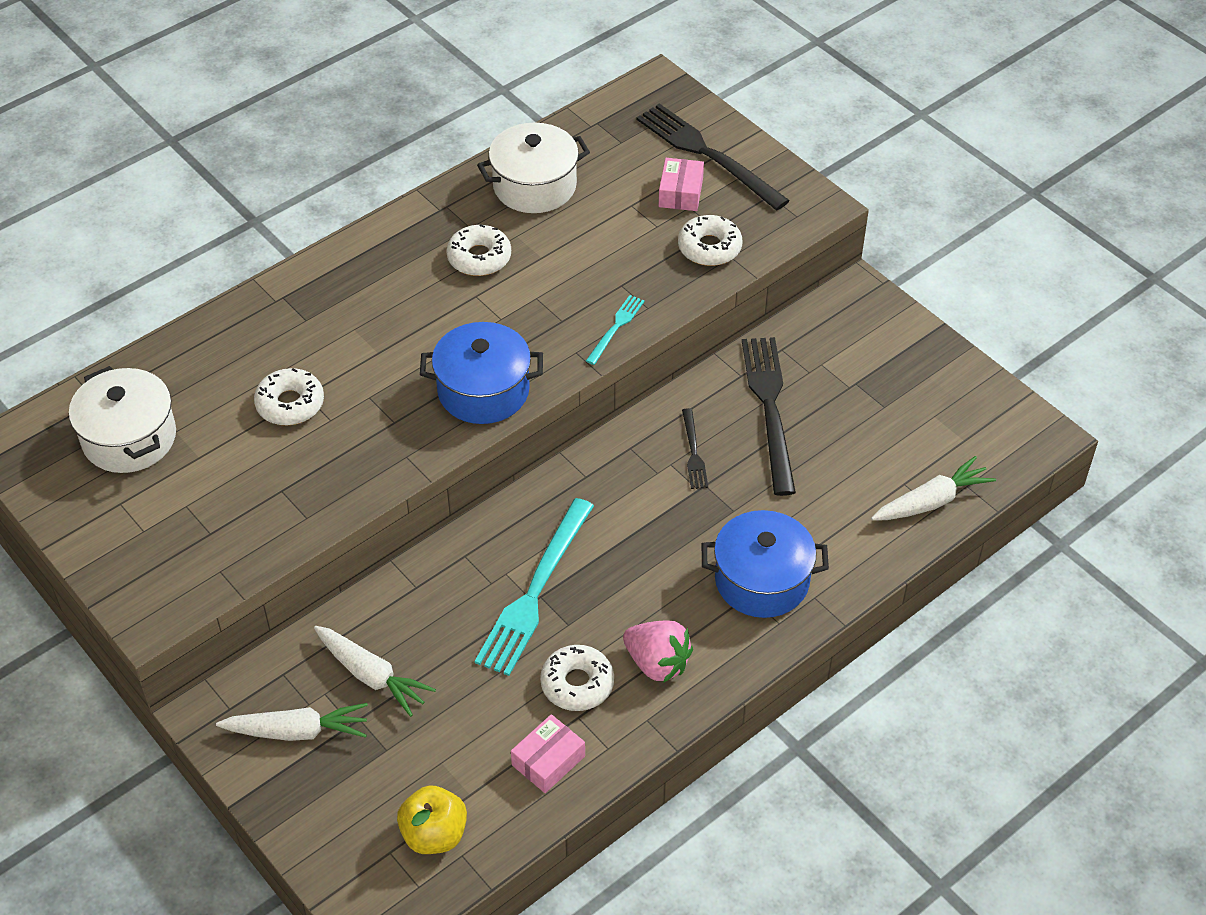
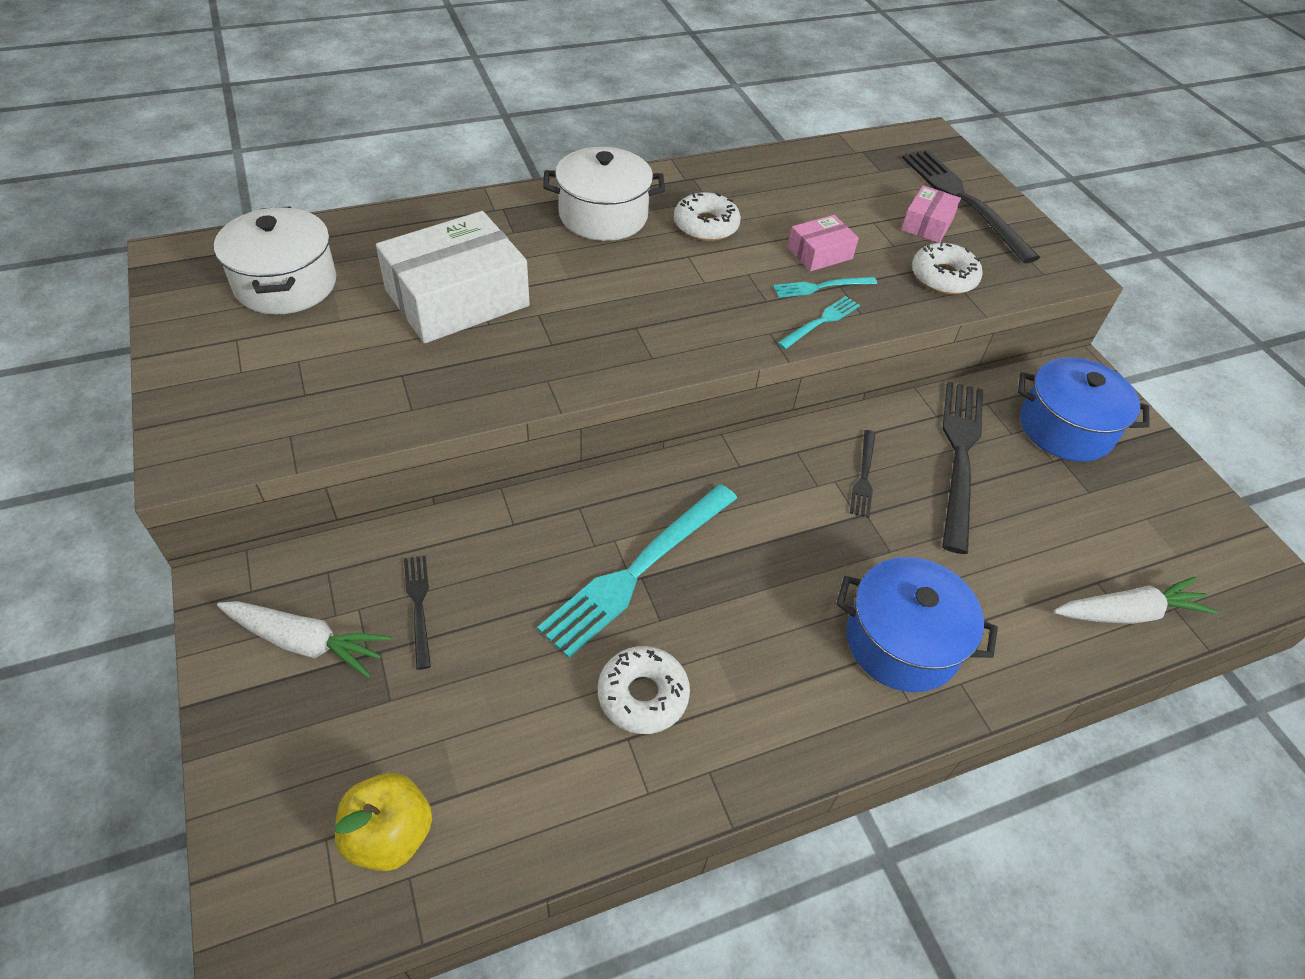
camera: 15 degrees right, 0 degrees up
(290, 404) = (457, 298): white donut -> white box
(372, 676) = (419, 606): white carrot -> black fork
(483, 390) = (658, 341): blue pot -> blue pot (1065, 428)
(534, 186) = (784, 183): white pot -> white pot (603, 216)
(548, 760) = (569, 783): pink box -> pink box (819, 253)
(605, 292) = (821, 287): none -> turquoise fork
(657, 663) = (746, 702): pink strawberry -> none

